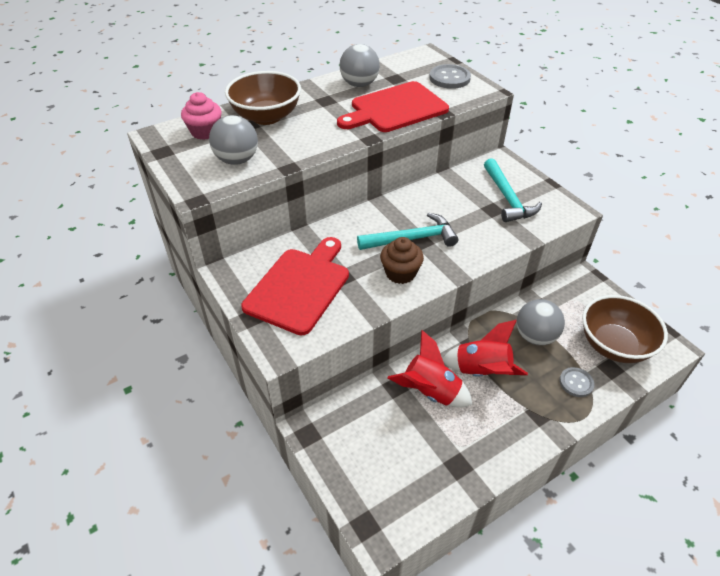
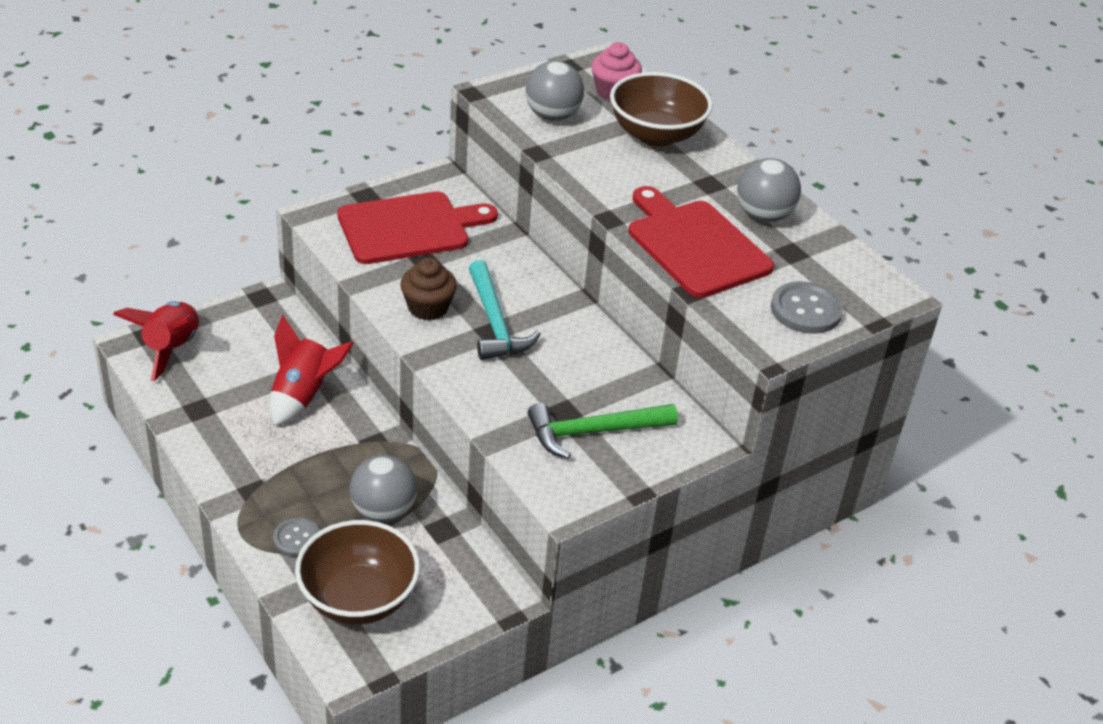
camera: 85 degrees right, 5 degrees down
(300, 287) = (409, 228): red cutting board -> red cutting board turned 45 degrees counterclockwise
(482, 371) = (328, 446): red rocket -> red rocket (171, 348)
(507, 198) = (593, 432): turquoise hammer -> green hammer

